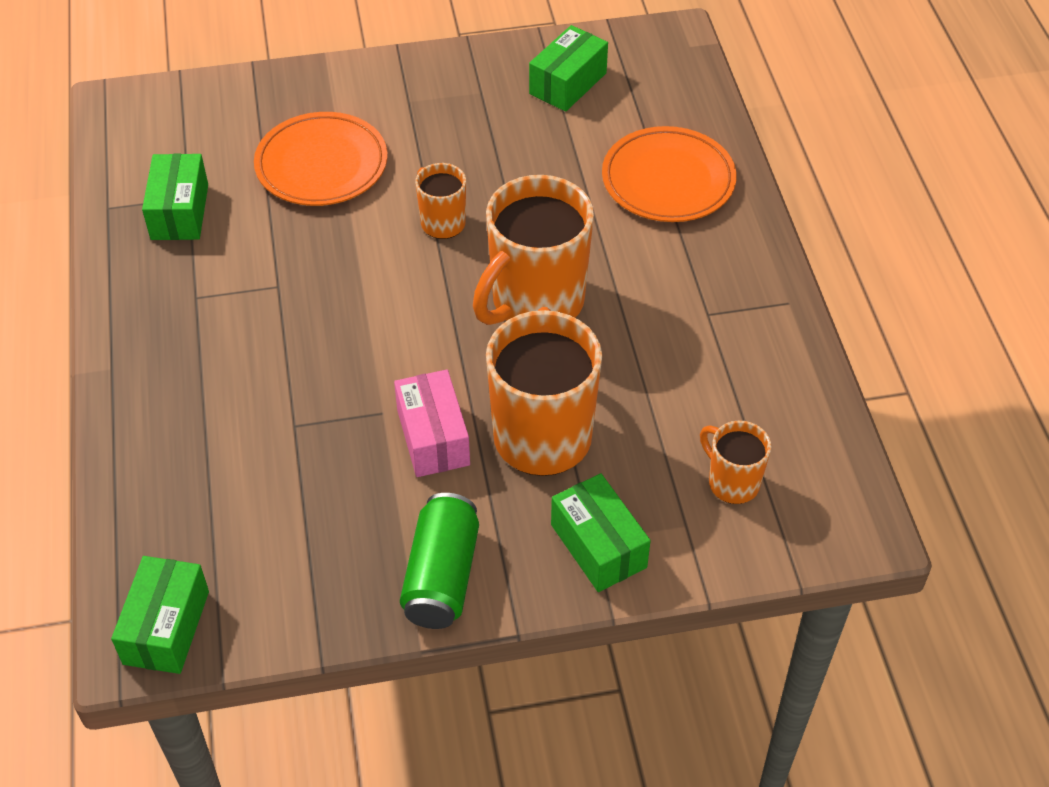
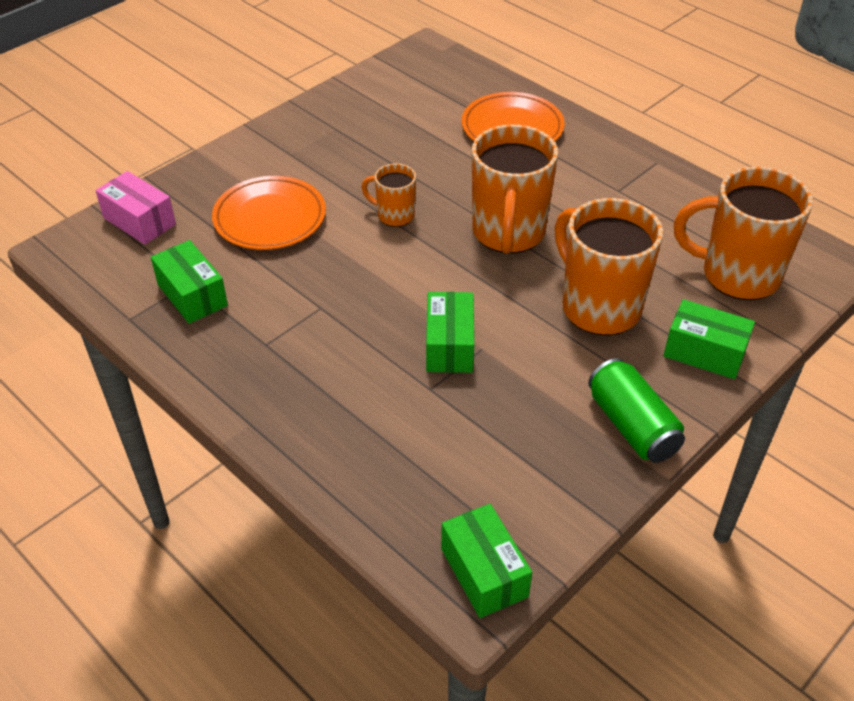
camera: 35 degrees left, 5 degrees down
(433, 437) = (532, 345): pink box -> pink box (139, 221)
(567, 83) = (388, 100): green box -> green box (449, 345)
(732, 482) = (737, 275): orange mug -> orange mug, size x1.97

